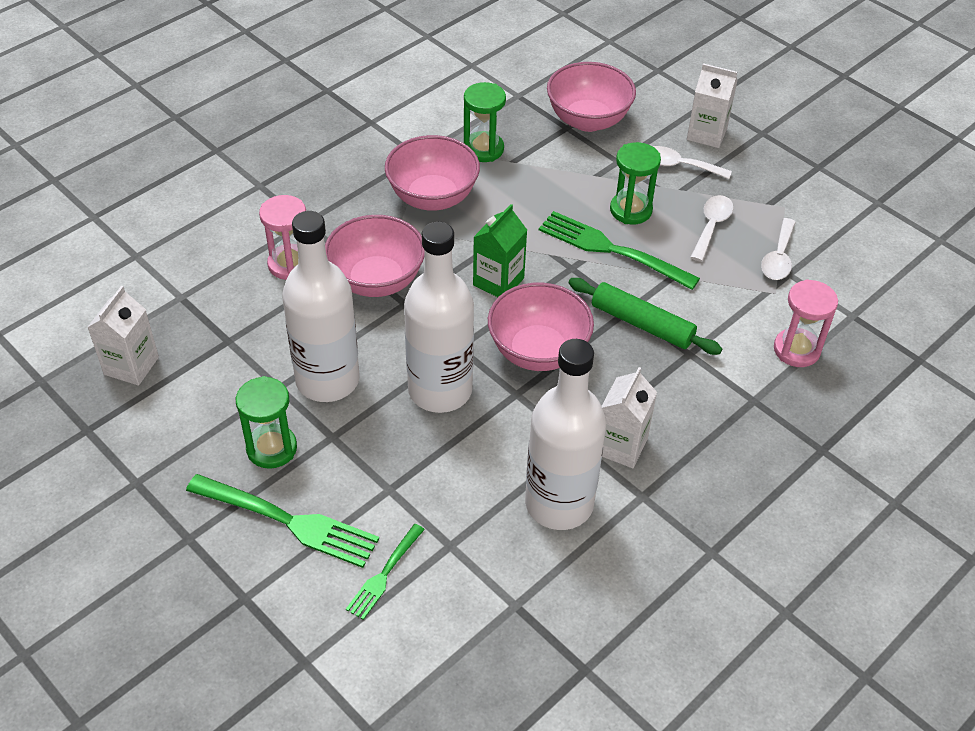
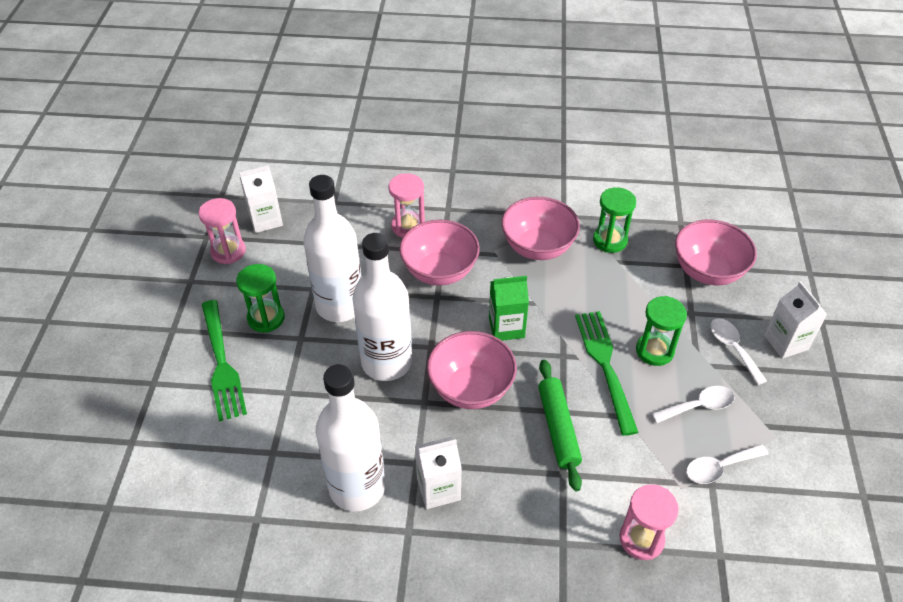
camera: 50 degrees right, 0 degrees up
(135, 424) = (228, 251): none -> pink hourglass
(384, 574) = (223, 435): green fork -> none

